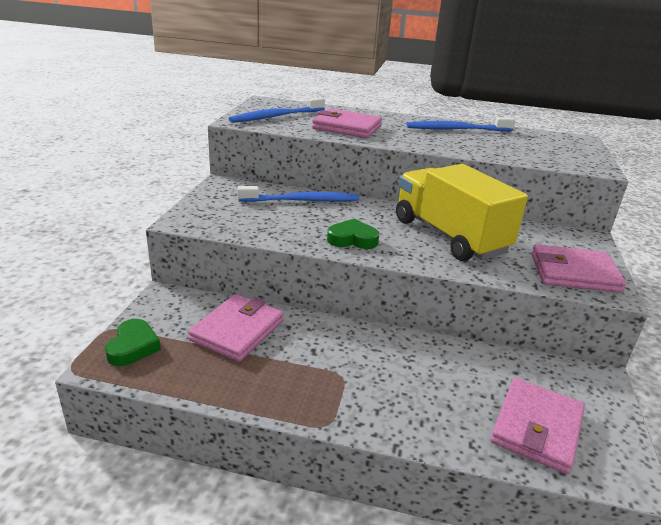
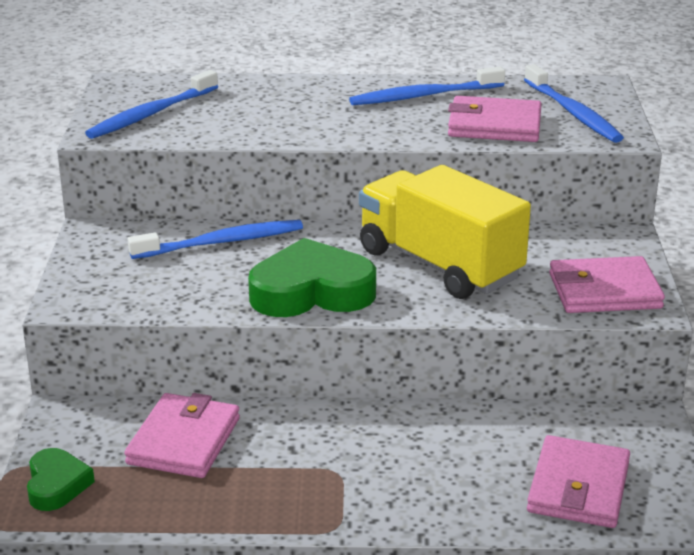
camera: 10 degrees left, 0 degrees up
(347, 127) = (263, 119): pink wallet -> pink wallet (494, 125)
(352, 239) = (311, 291): green heart -> green heart, size x1.80
(560, 150) = (573, 113): none -> blue toothbrush

